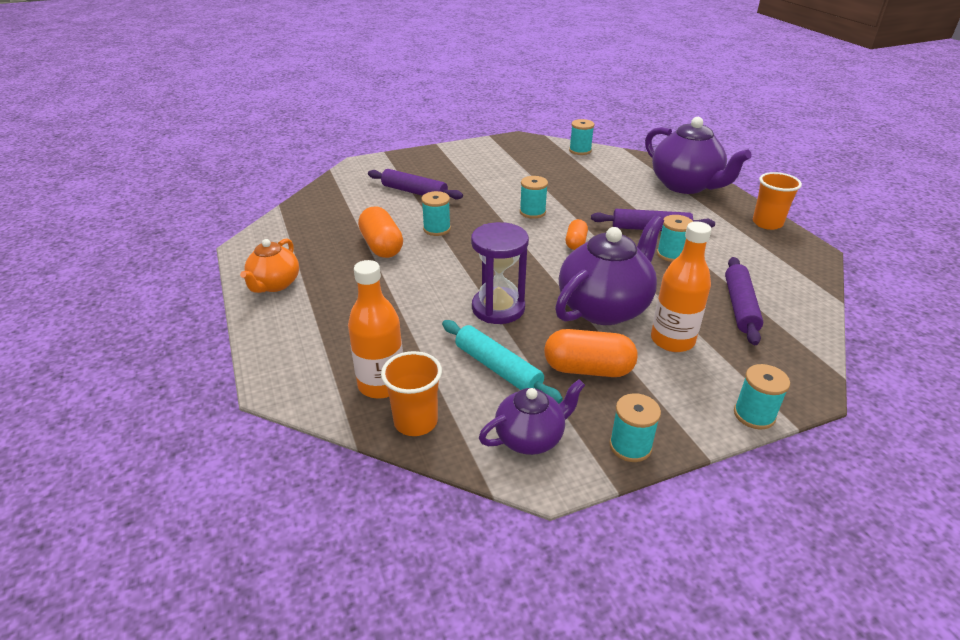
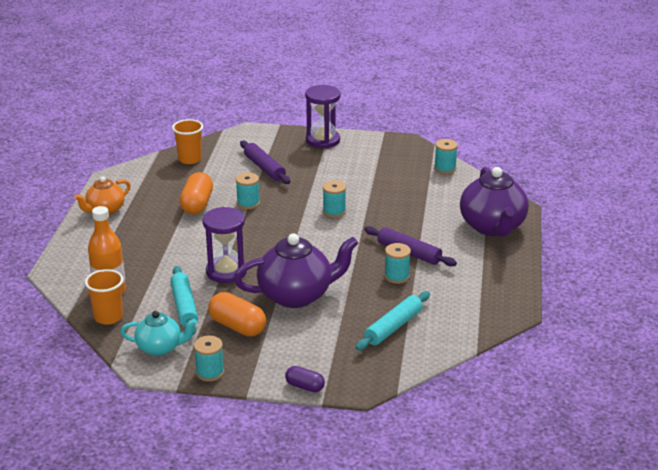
camera: 30 degrees right, 5 degrees down
(442, 155) = (323, 140): none -> purple hourglass
(530, 438) = (160, 348): purple teapot -> turquoise teapot
(576, 243) = (336, 245): orange capsule -> none
(672, 340) = (314, 330): orange bottle -> none
(740, 306) = (393, 327): purple rolling pin -> turquoise rolling pin
(754, 415) = (304, 386): turquoise spool -> purple capsule
(767, 223) = (513, 279): orange cup -> orange cup (189, 159)

